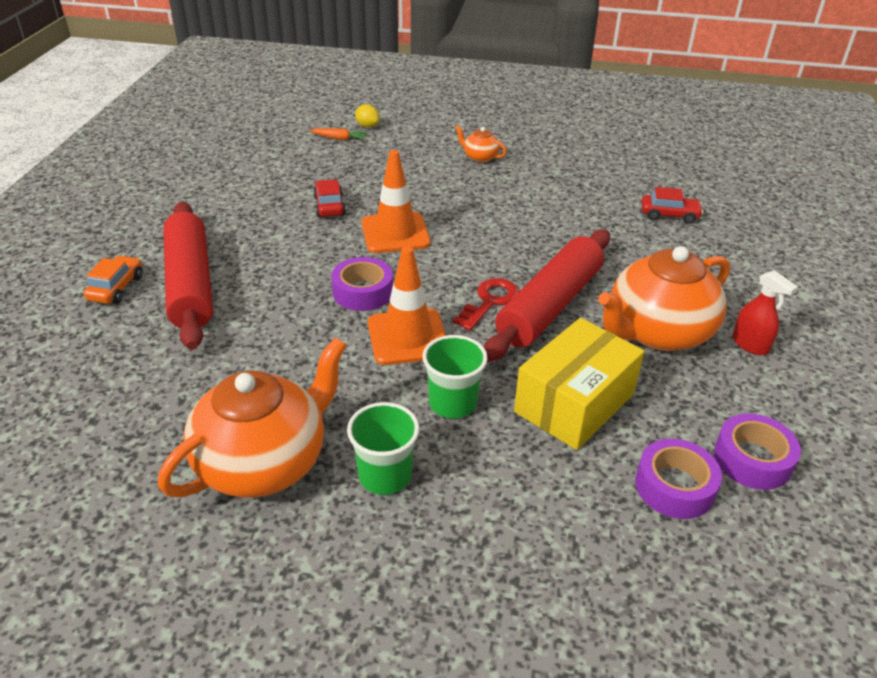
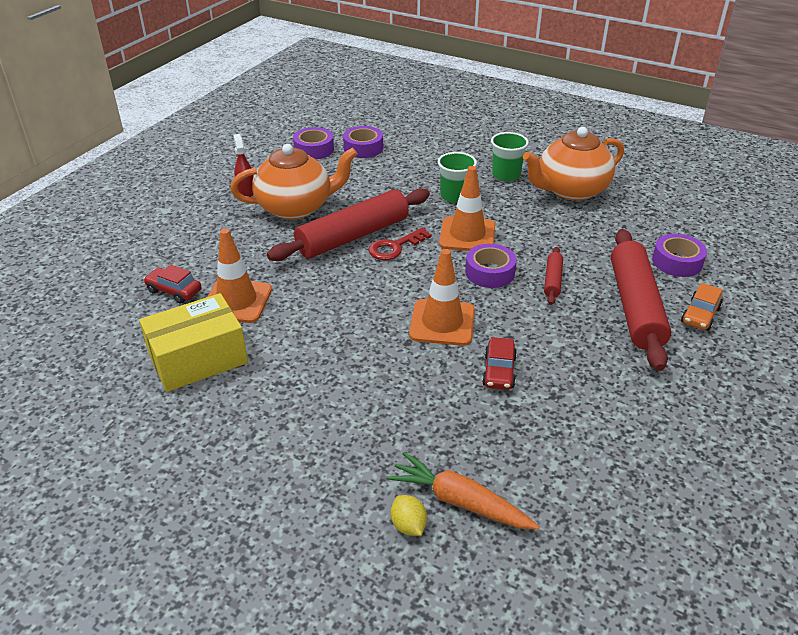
camera: 160 degrees left, 0 degrees up
(118, 352) = (677, 262): none -> purple tape
(286, 296) = (552, 280): none -> red rolling pin
(339, 138) = (459, 501): orange carrot -> orange carrot, size x1.81
(480, 157) = (291, 414): orange teapot -> none
(574, 403) = (384, 184): yellow box -> yellow box (198, 359)
(602, 217) = (236, 301): none -> orange traffic cone

